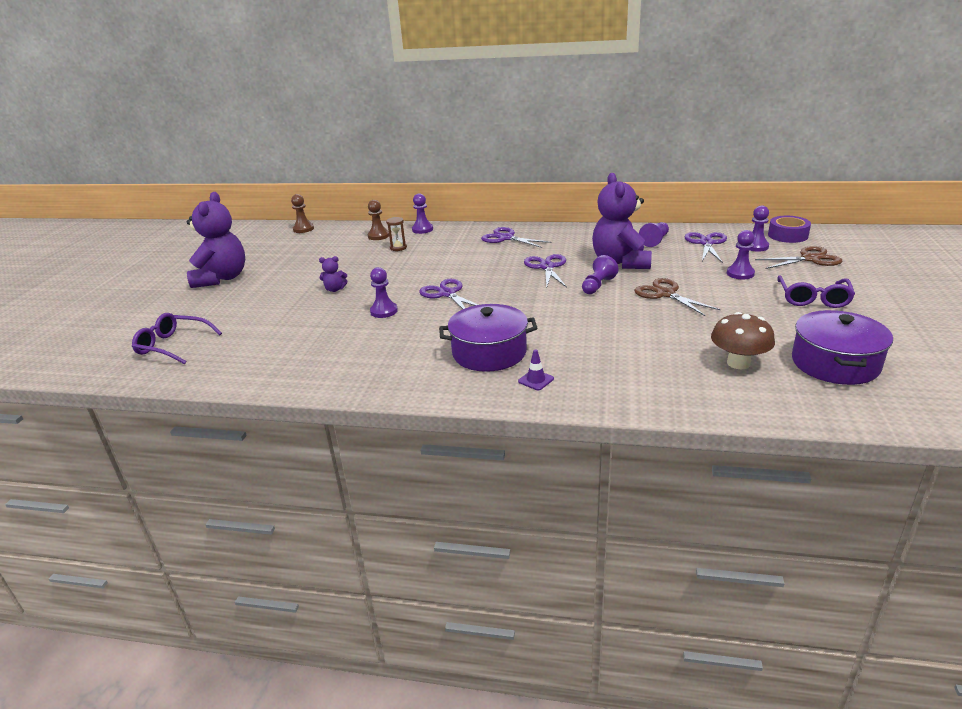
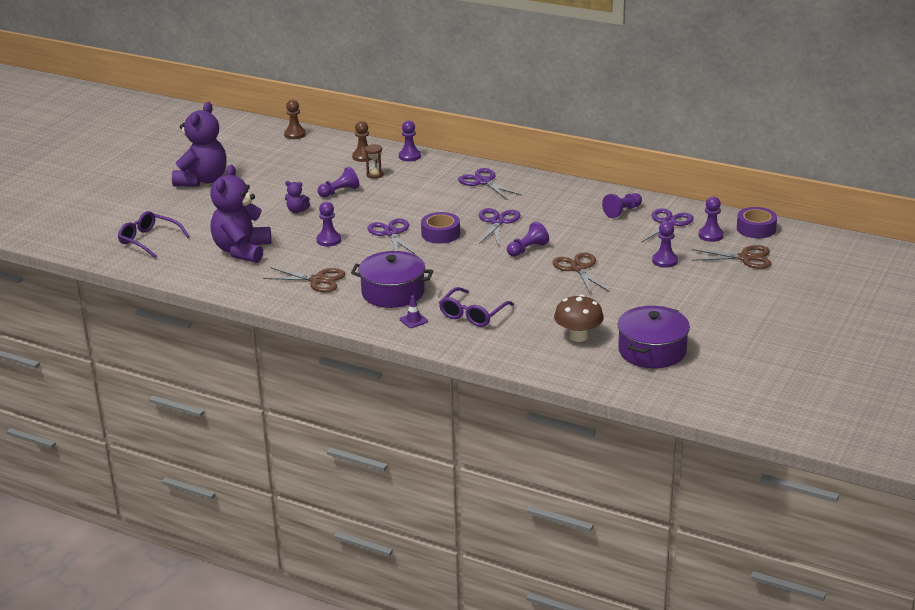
camera: 15 degrees right, 0 degrees up
(371, 266) = (339, 192): none -> purple pawn
(393, 355) = (317, 280): none -> brown scissors
(498, 286) = (440, 234): none -> purple tape
(620, 262) = (568, 229): purple teddy bear -> purple teddy bear (242, 251)
(813, 298) = (701, 296): purple glasses -> purple glasses (473, 314)

